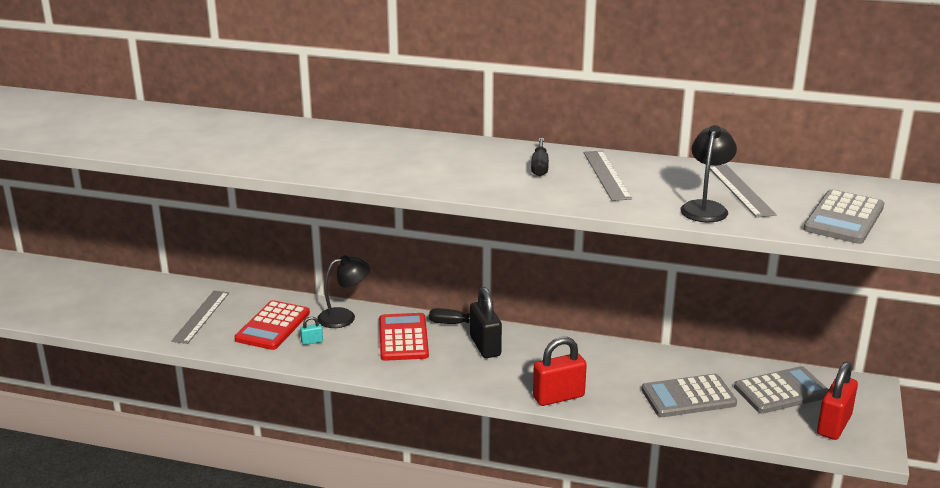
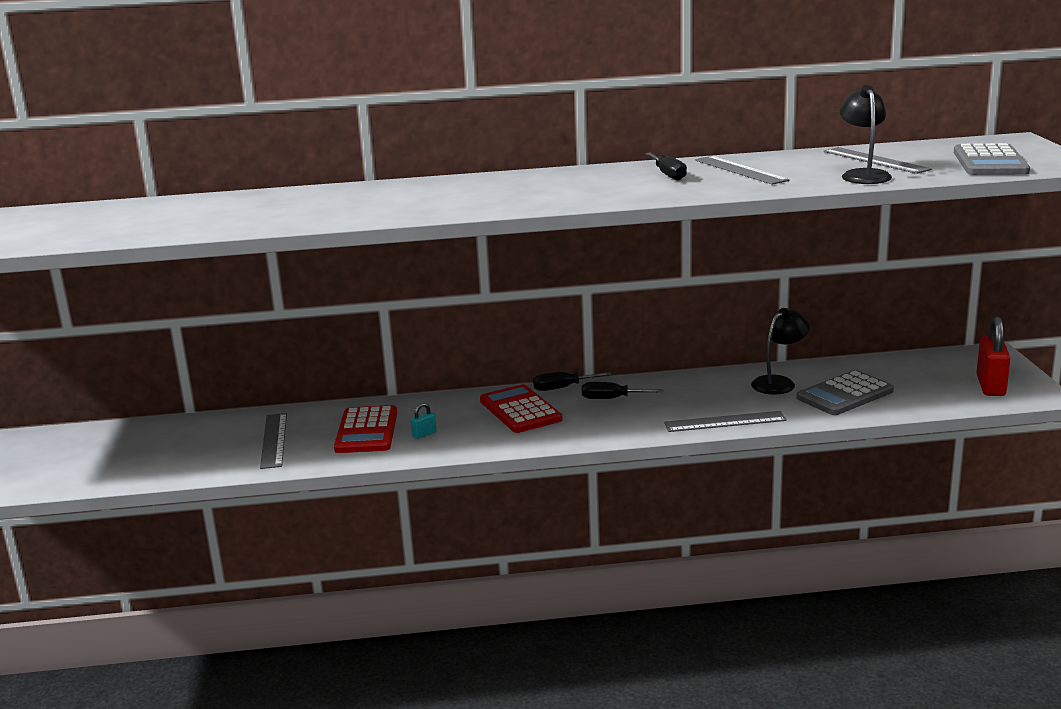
camera: 20 degrees left, 5 degrees down
(344, 317) = (439, 407): black lamp -> black lamp (779, 382)
(485, 346) = (611, 399): black padlock -> black screwdriver
(558, 397) = (725, 422): red padlock -> grey ruler
(781, 391) = (921, 372): grey calculator -> none

